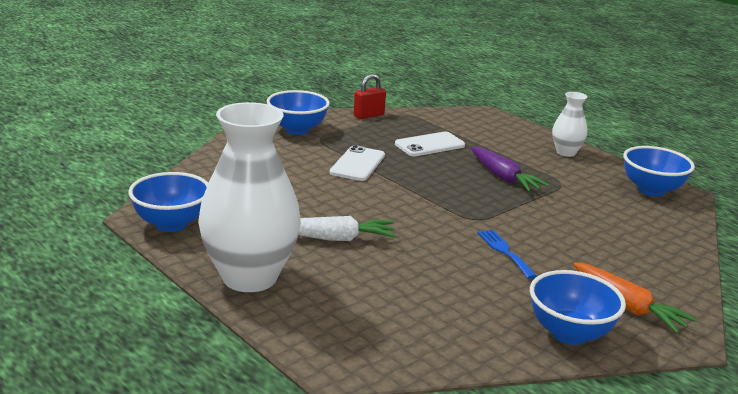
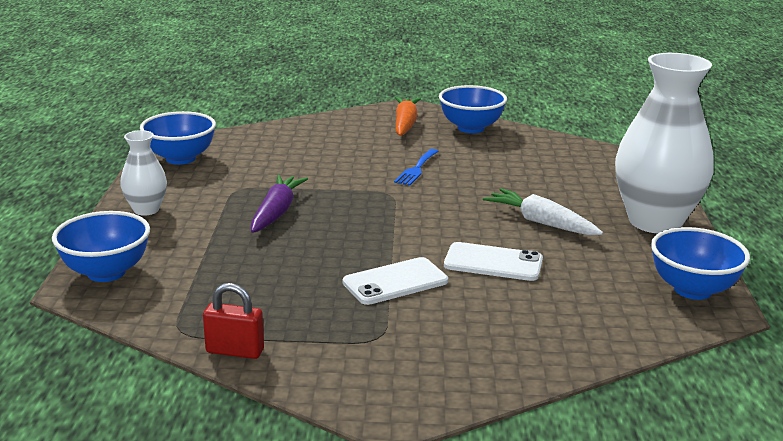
camera: 135 degrees left, 0 degrees up
(297, 130) = (383, 366): blue bowl -> blue bowl (106, 272)
(429, 145) = (262, 273): white phone -> white phone (493, 263)

